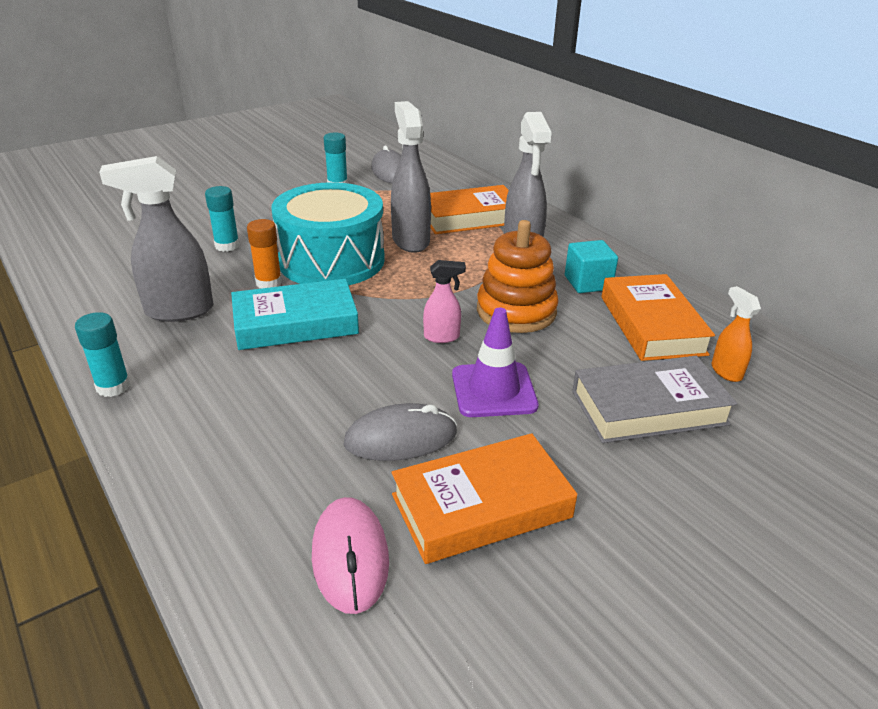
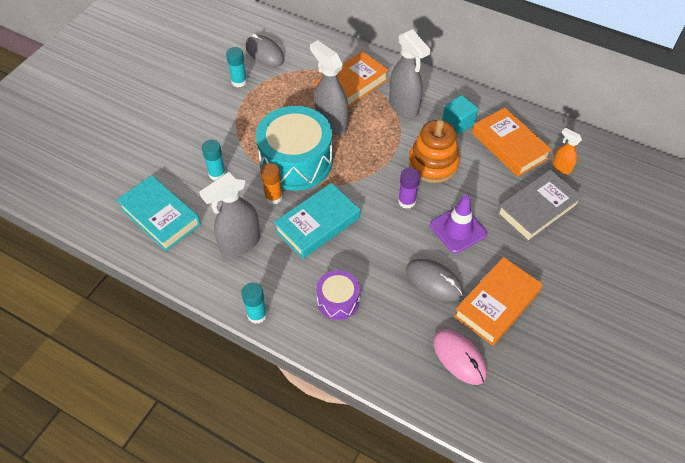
camera: 25 degrees left, 20 degrees up
(121, 261) = (160, 216): none -> turquoise book
(235, 410) = (338, 300): none -> purple drum
(400, 438) = (434, 281): grey mouse -> grey mouse turned 75 degrees clockwise
(442, 337) = (406, 201): pink spray bottle -> purple glue stick

